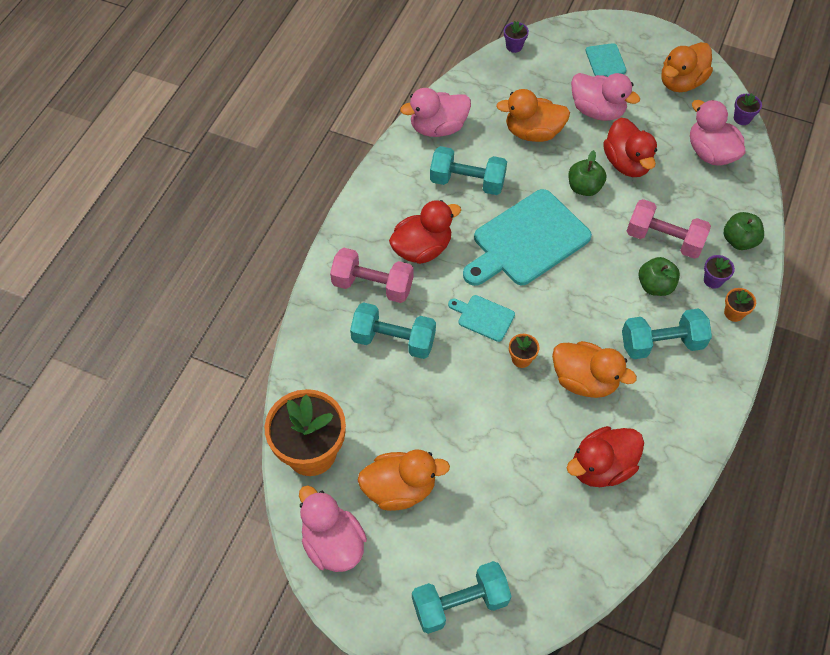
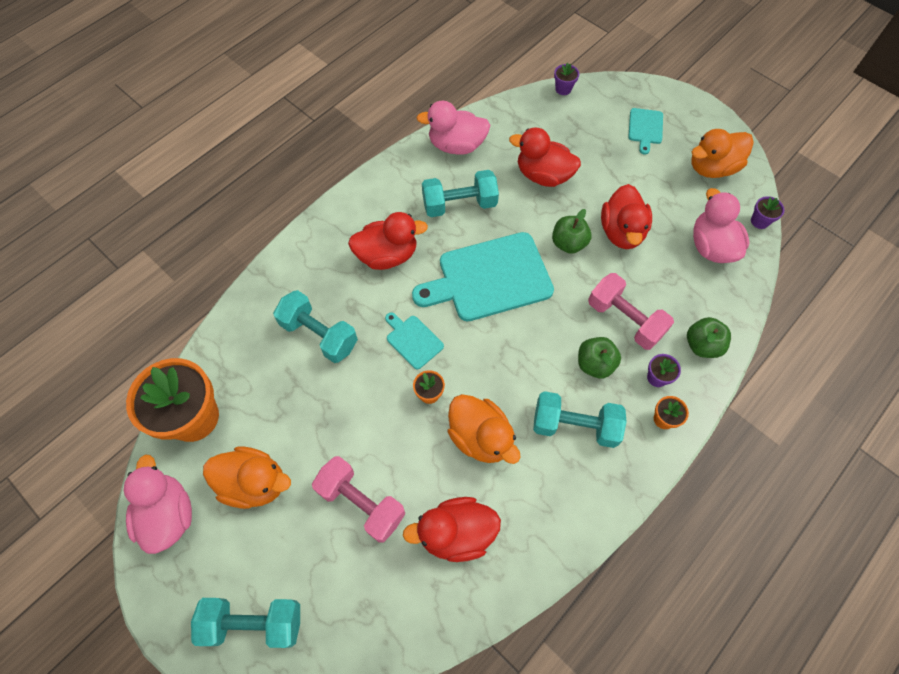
camera: 20 degrees right, 5 degrees up
(372, 285) = (326, 276): pink dumbbell -> pink dumbbell (361, 503)
(467, 182) = (459, 204): turquoise dumbbell -> turquoise dumbbell turned 45 degrees counterclockwise
(533, 132) = (543, 175): orange duck -> red duck
(597, 111) = (615, 172): pink duck -> none

